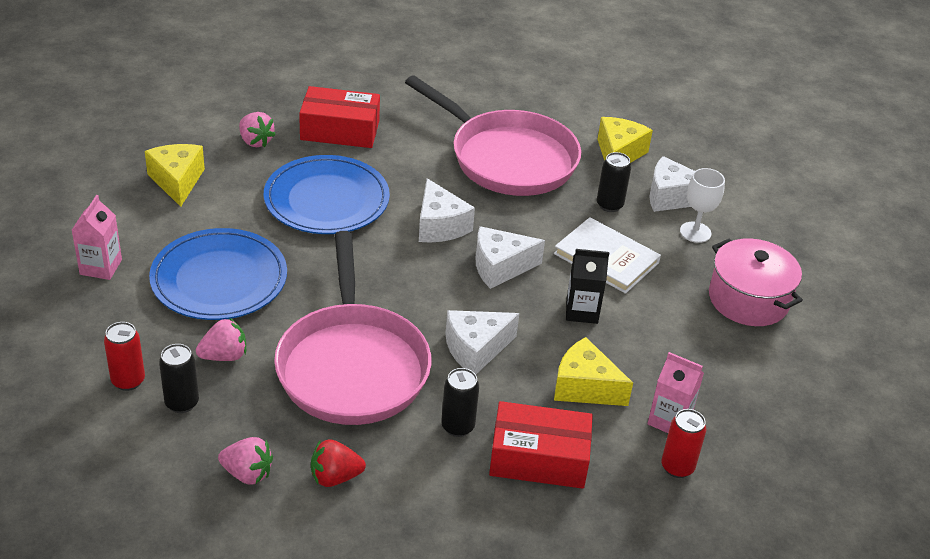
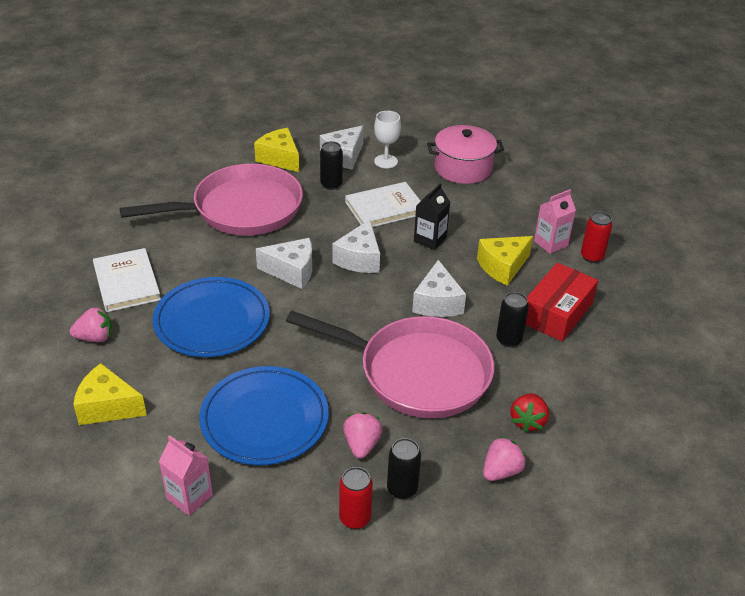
camera: 60 degrees left, 0 degrees up
(340, 130) = (127, 282): red box -> white book

